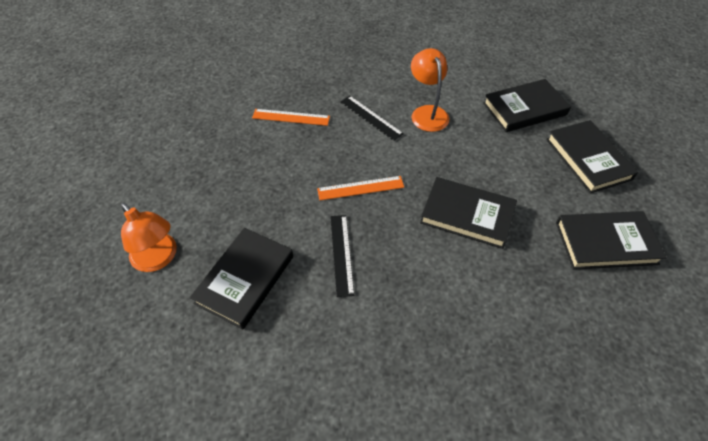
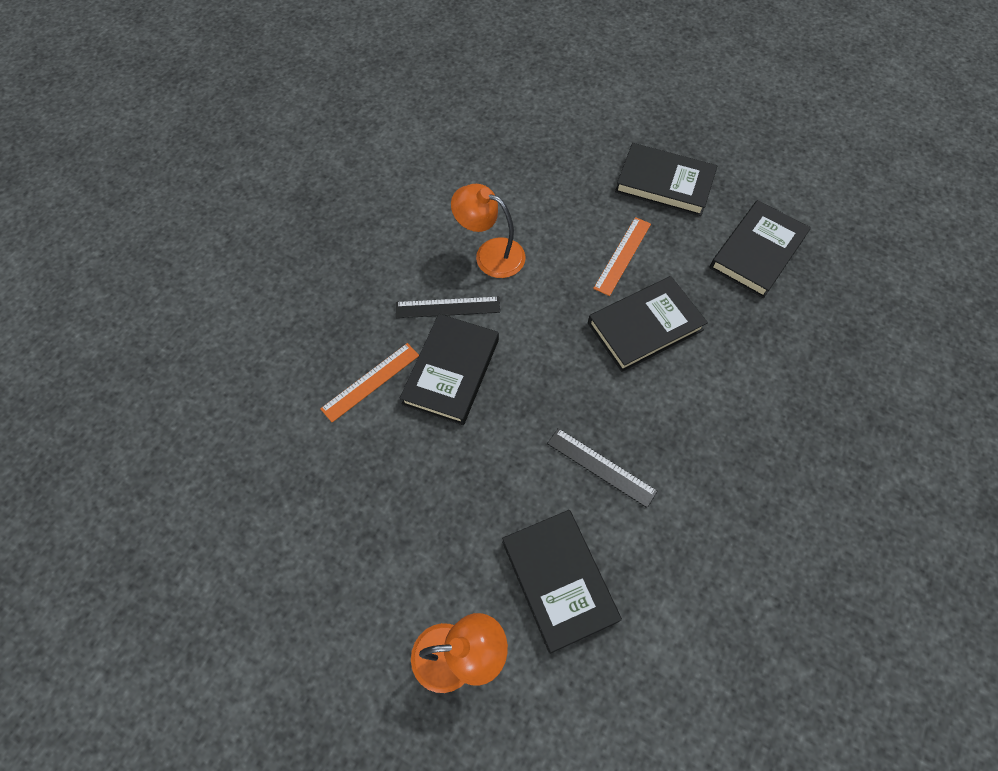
camera: 50 degrees left, 10 degrees up
(360, 188) = (534, 389): orange ruler -> orange ruler (622, 255)
(524, 109) = (563, 174): black book -> black book (451, 371)

